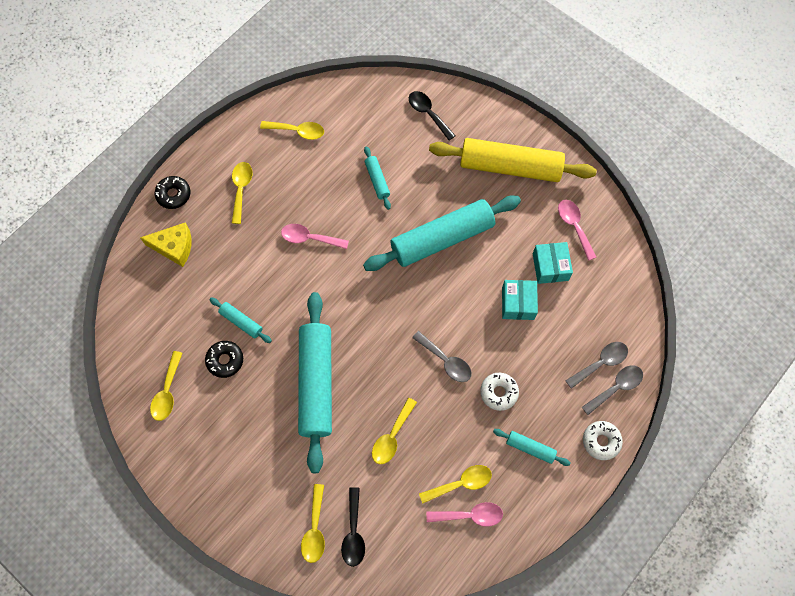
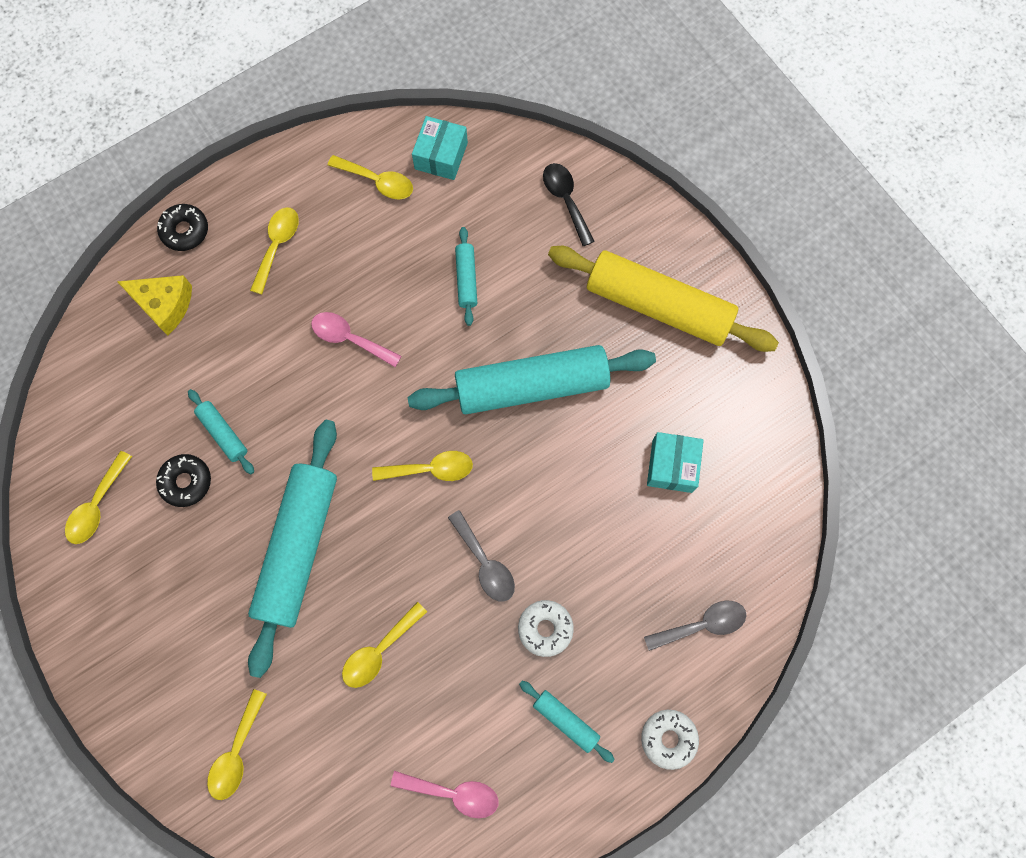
camera: 15 degrees right, 5 degrees up
(353, 533) = (287, 772): black spoon -> none
(461, 483) = (454, 744): yellow spoon -> yellow spoon (431, 469)
(518, 303) = (610, 507): turquoise box -> turquoise box (441, 156)
(574, 226) = (724, 415): pink spoon -> none
(616, 387) = (713, 666): grey spoon -> none

